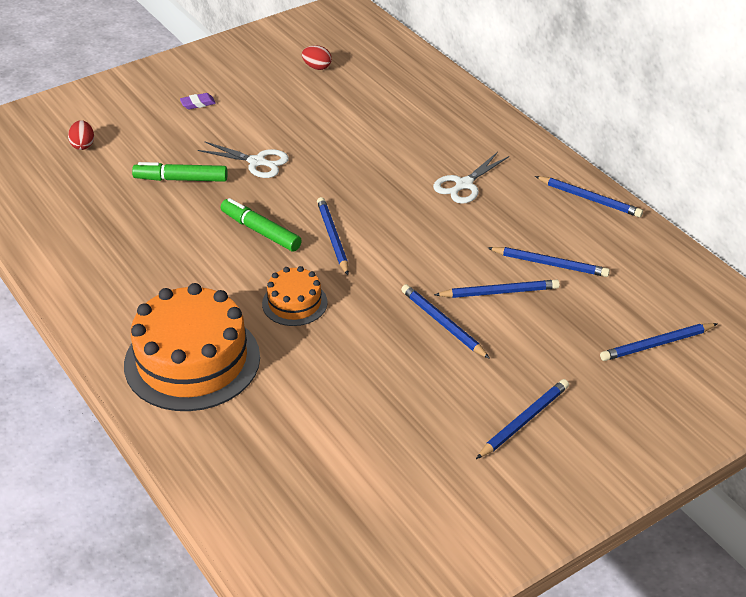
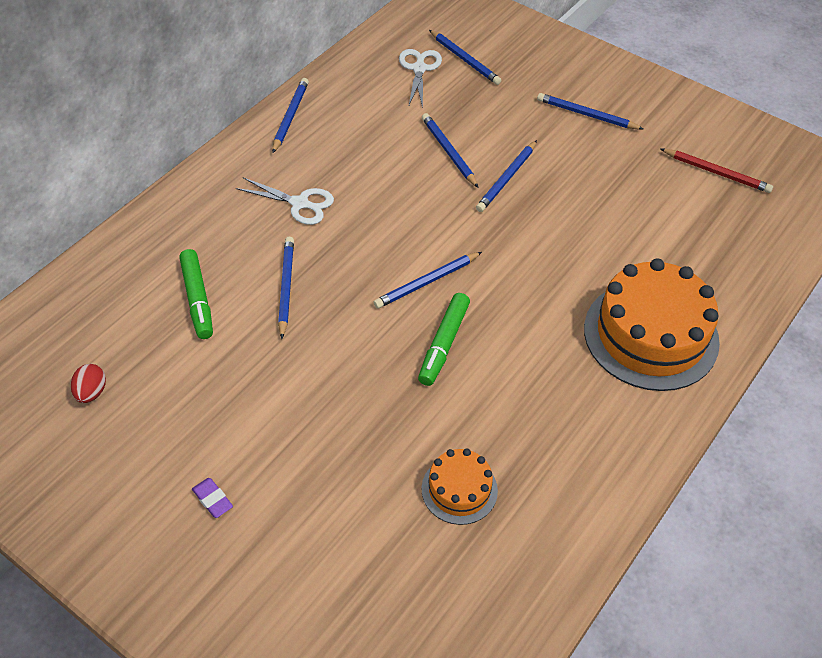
camera: 110 degrees left, 10 degrees up
(83, 145) = (352, 602): red egg -> none
(181, 179) = (383, 453): green marker -> green marker (197, 299)
(257, 162) = (322, 388): white scissors -> white scissors (419, 69)
(294, 303) = (535, 284): orange cake -> orange cake (459, 489)
(379, 505) = (716, 173): none -> red pencil
(550, 264) = (396, 128): blue pencil -> blue pencil (286, 287)

